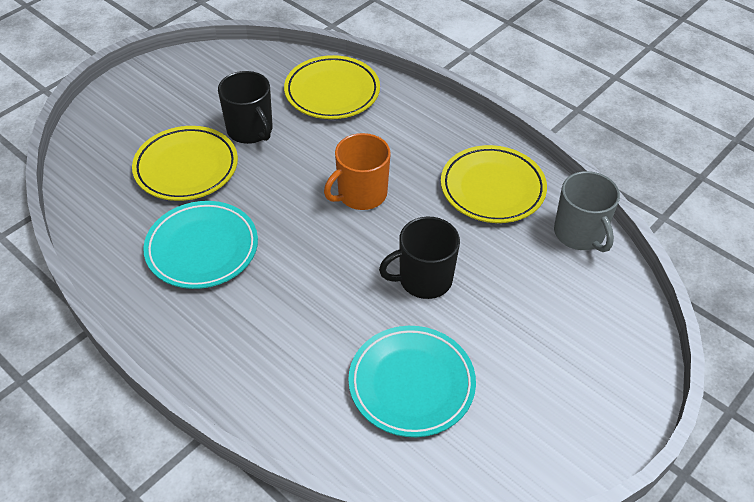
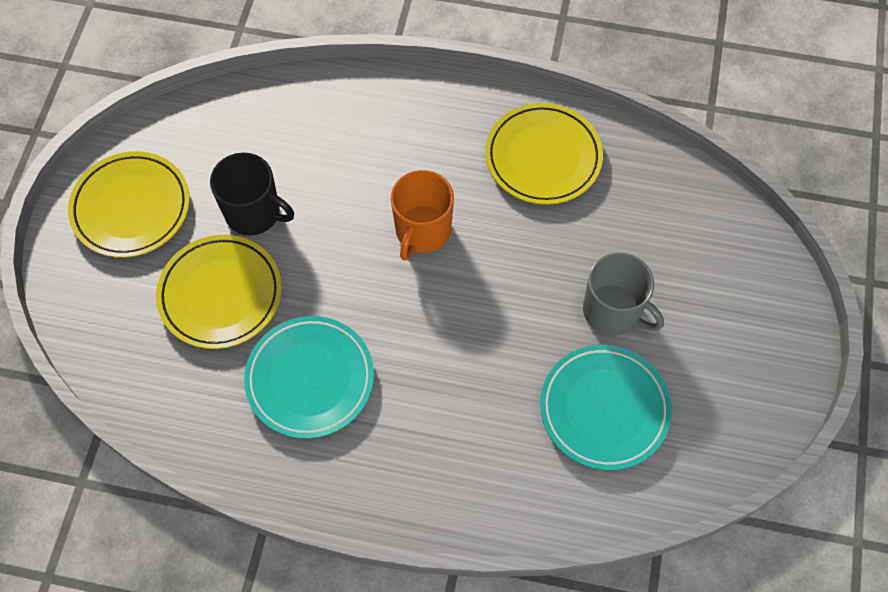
camera: 30 degrees left, 15 degrees up
(332, 92) = (306, 120): yellow plate -> yellow plate (131, 208)
(424, 279) = (545, 295): black mug -> none
(579, 234) = (652, 167): grey mug -> grey mug (613, 311)

